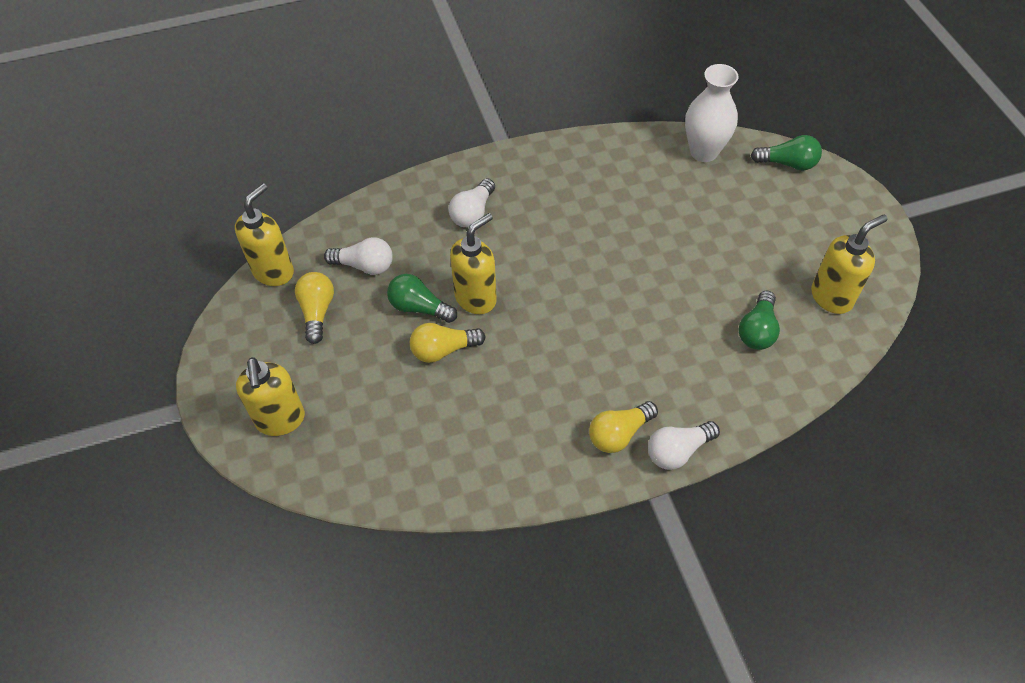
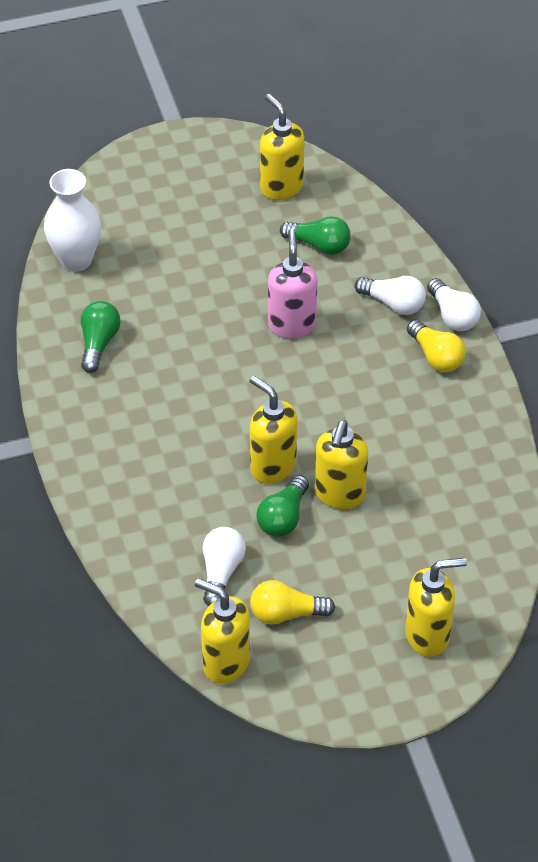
camera: 90 degrees left, 5 degrees down
(443, 350) = (339, 494): yellow light bulb -> yellow soap dispenser
(473, 213) = (149, 469): white light bulb -> white light bulb (393, 303)
(647, 309) = (292, 325): none -> pink soap dispenser
(787, 163) = (102, 194): green light bulb -> green light bulb (98, 343)

